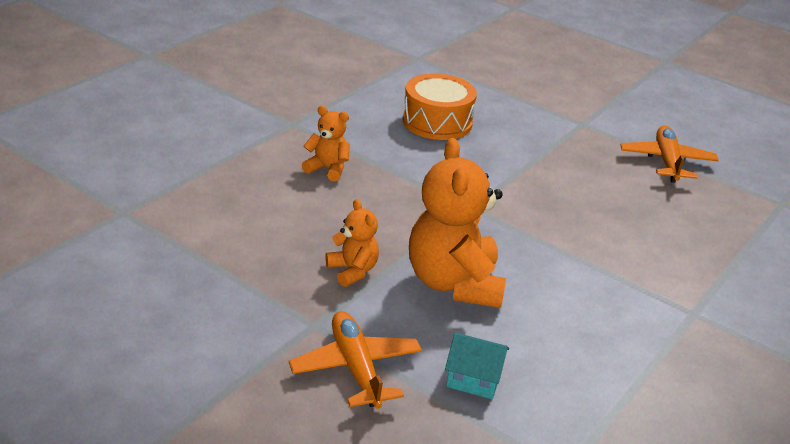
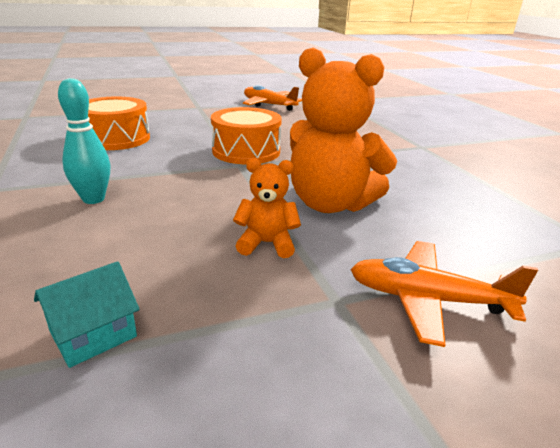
camera: 55 degrees left, 5 degrees down
(327, 169) = (93, 199): orange teddy bear -> turquoise bowling pin
(474, 379) = (467, 240): turquoise house -> turquoise house (93, 334)
(506, 199) = (246, 151): none -> orange drum

